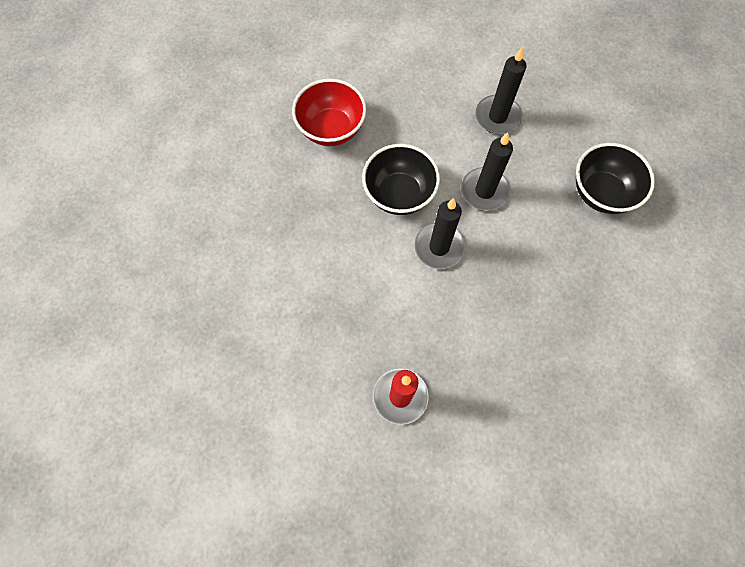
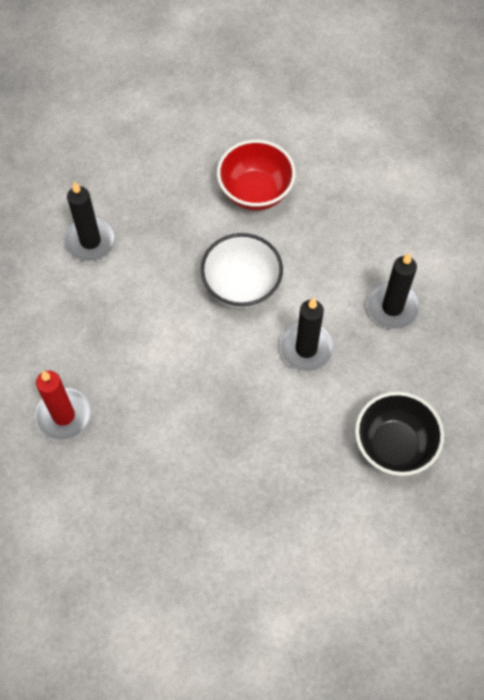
camera: 50 degrees right, 5 degrees down
(399, 194) = (241, 286): black bowl -> white bowl
(439, 247) = (219, 351): black candle -> black candle (90, 241)

